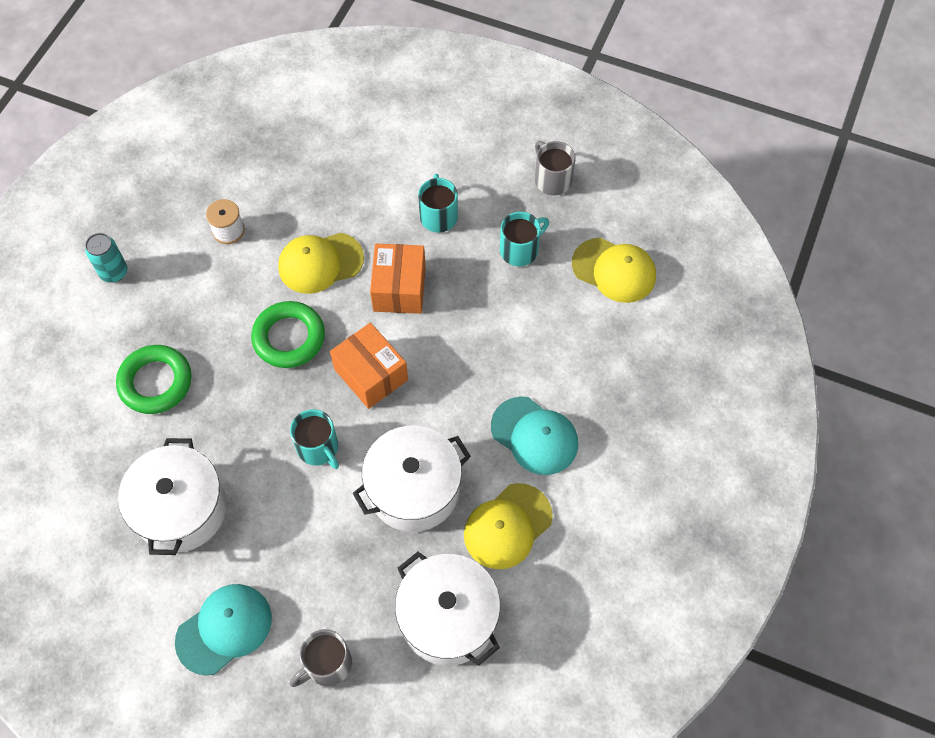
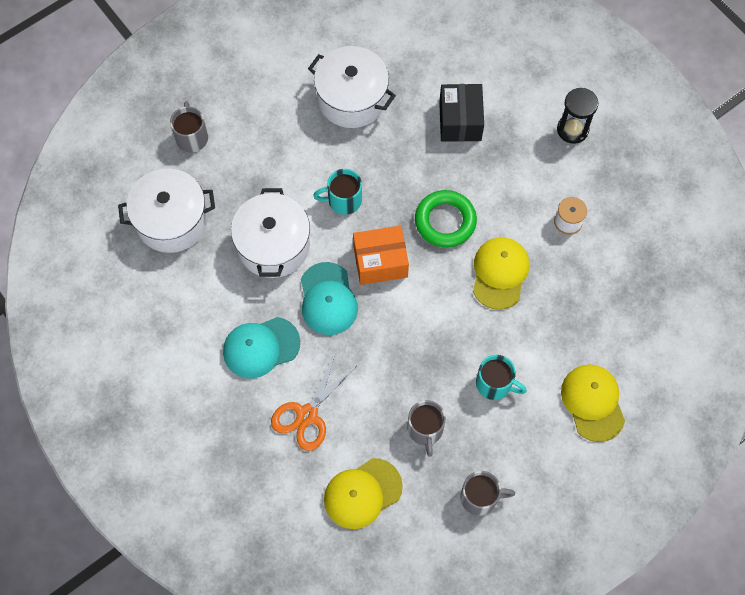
camera: 120 degrees right, 5 degrees up
(114, 272) = (572, 129): turquoise can -> black hourglass
(155, 382) = (460, 121): green ring -> black box
(224, 629) = (253, 90): turquoise cap -> turquoise cap (328, 299)
(399, 288) = (443, 318): orange box -> none
(507, 526) = (207, 291): yellow cap -> yellow cap (593, 402)
(520, 250) = (425, 430): turquoise mug -> grey mug
(574, 355) = (307, 415): none -> orange scissors

